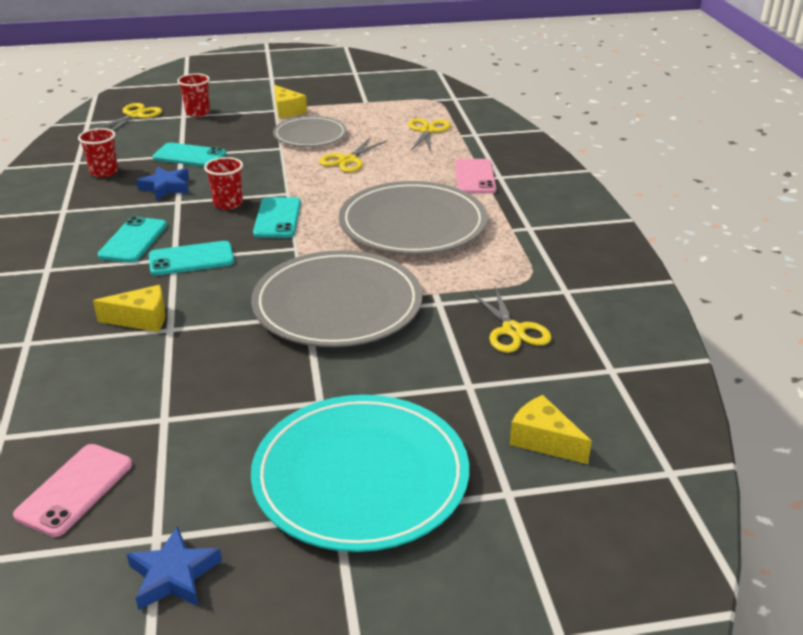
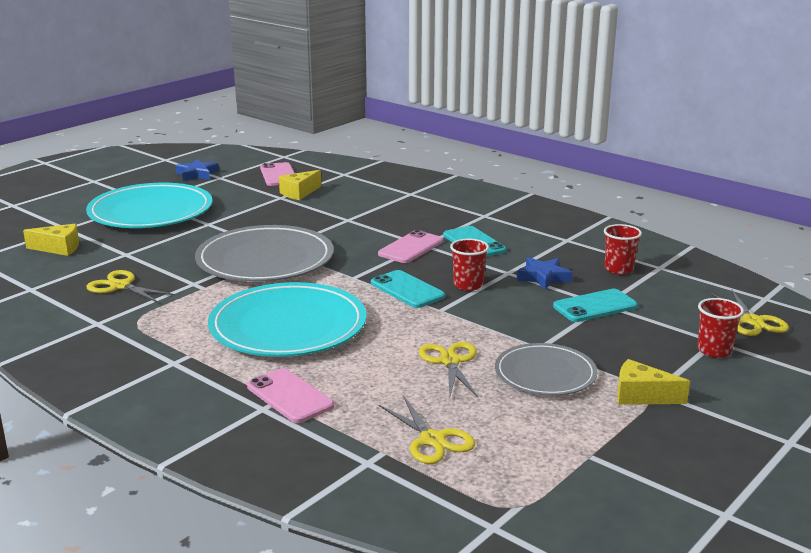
camera: 140 degrees right, 10 degrees down
(141, 319) = (373, 217): yellow cheese -> yellow cheese (299, 193)
(191, 259) = (410, 248): turquoise phone -> pink phone
(412, 224) = (288, 326): grey plate -> turquoise plate

